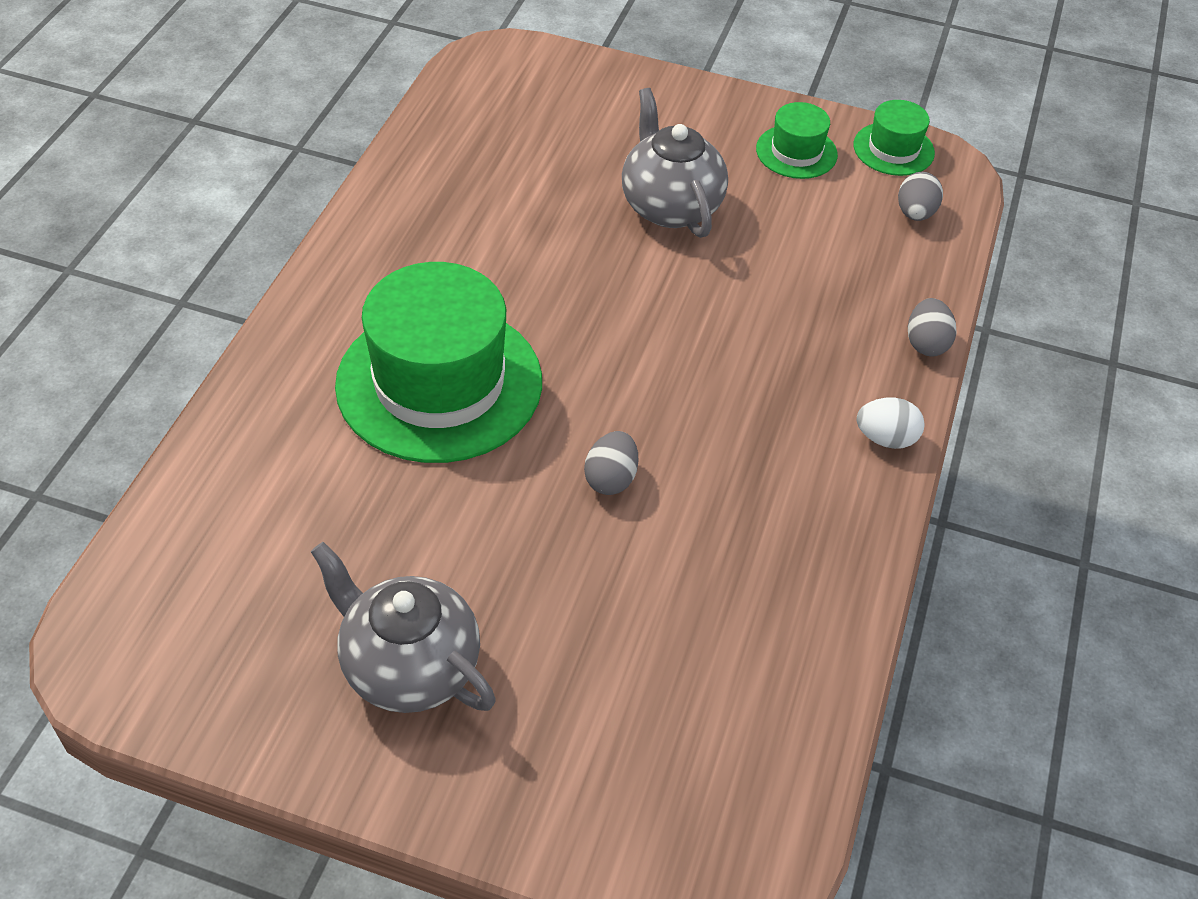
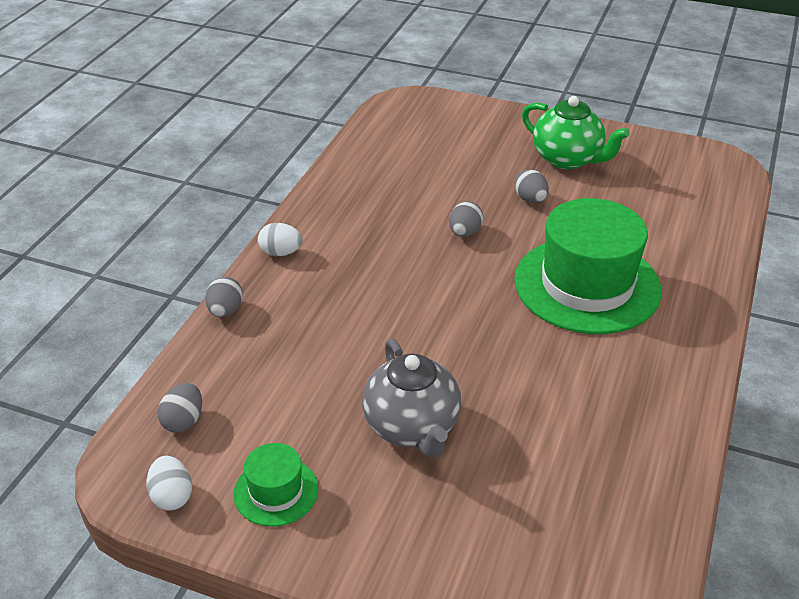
camera: 175 degrees left, 10 degrees down
(408, 666) = (568, 159): grey teapot -> green teapot
(496, 553) = (530, 200): none -> grey egg
(893, 149) = (172, 496): green hat -> white egg

